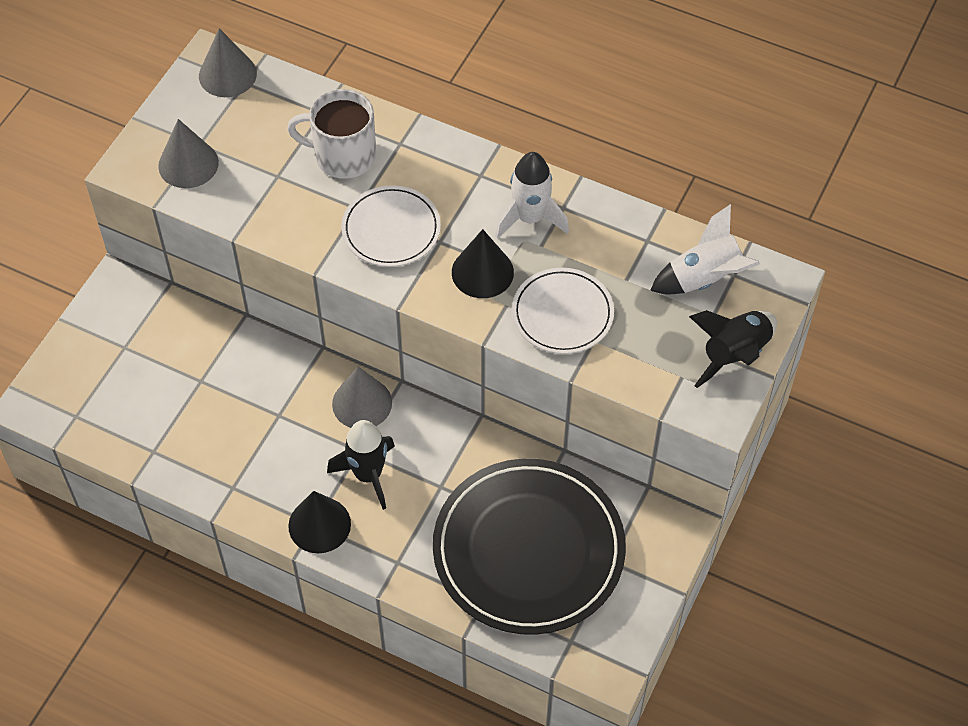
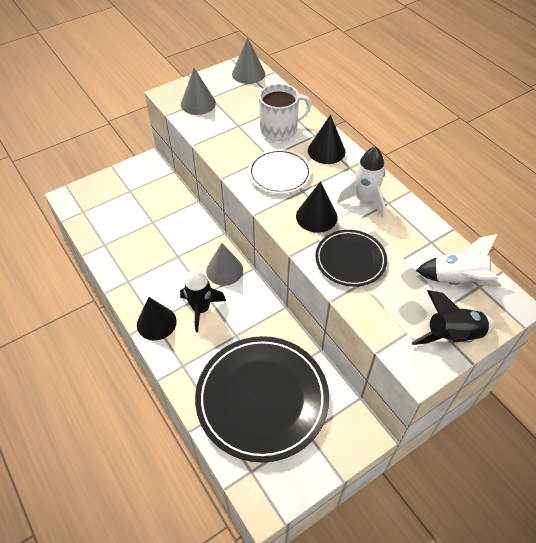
camera: 30 degrees right, 5 degrees down
(343, 156) = (279, 129): white mug -> white mug turned 120 degrees clockwise
(432, 162) = (326, 151): none -> black cone
(562, 314) = (350, 260): white plate -> black plate

